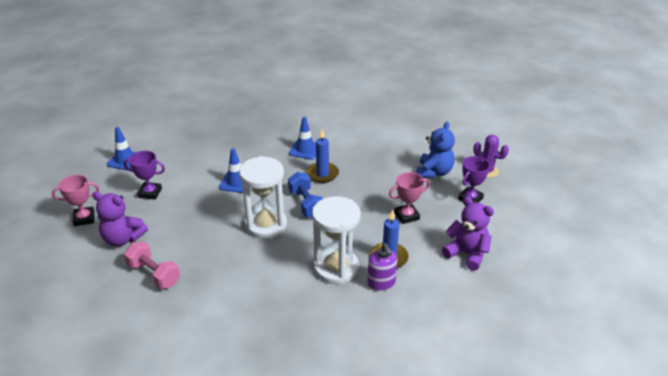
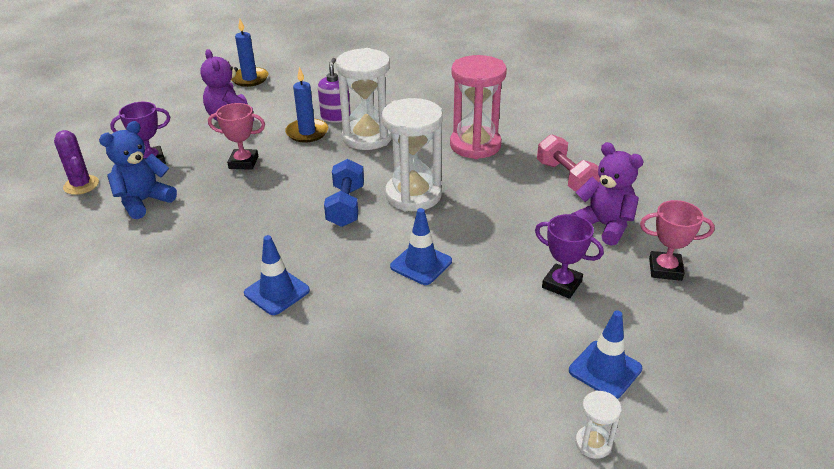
camera: 155 degrees left, 0 degrees up
(131, 135) = (593, 443): none -> white hourglass
(239, 287) = (475, 145): none -> pink hourglass
(322, 174) = (288, 241): blue candle -> blue candle (249, 79)

